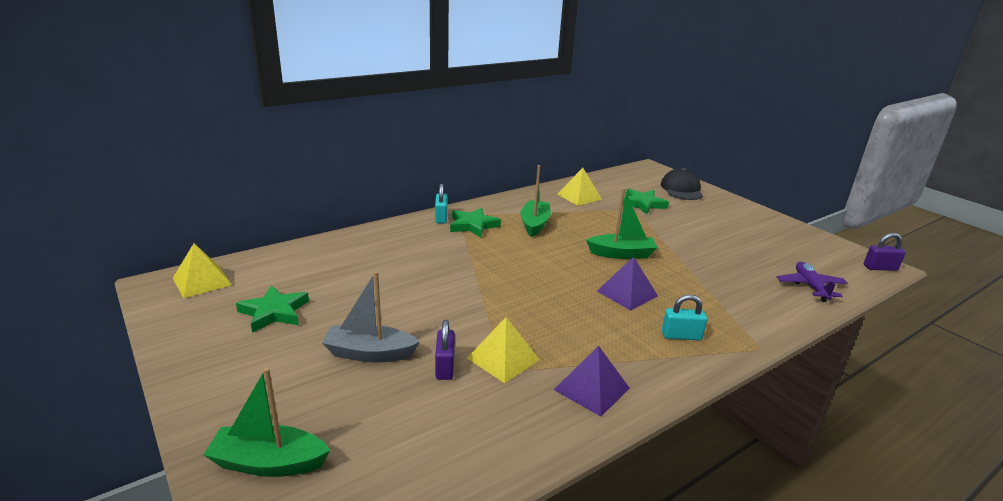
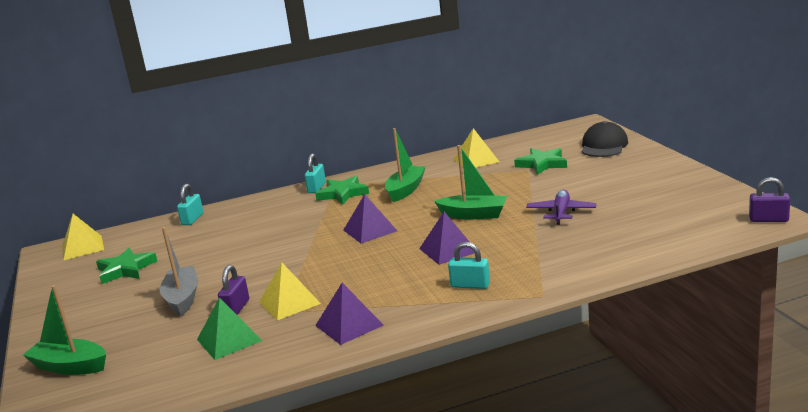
camera: 20 degrees right, 5 degrees down
(323, 249) = (192, 219): none -> turquoise padlock
(370, 353) = (182, 298): grey boat -> grey boat turned 60 degrees clockwise
(463, 412) = (229, 340): none -> green pyramid
(530, 268) = (370, 230): none -> purple pyramid
(810, 287) = (658, 240): purple plane -> purple plane (561, 213)

